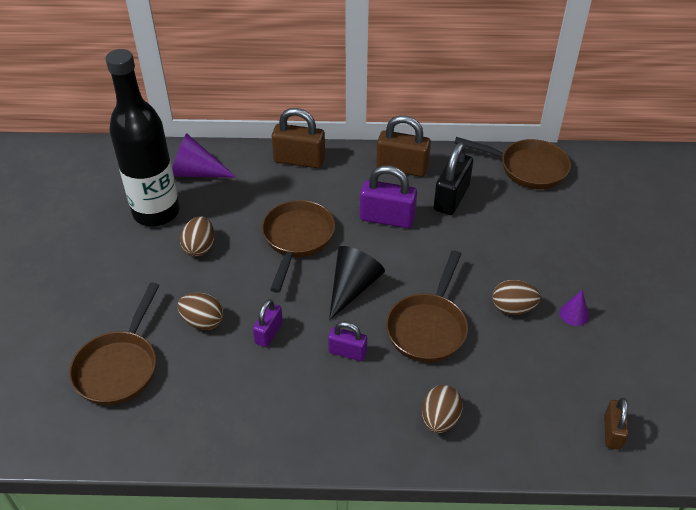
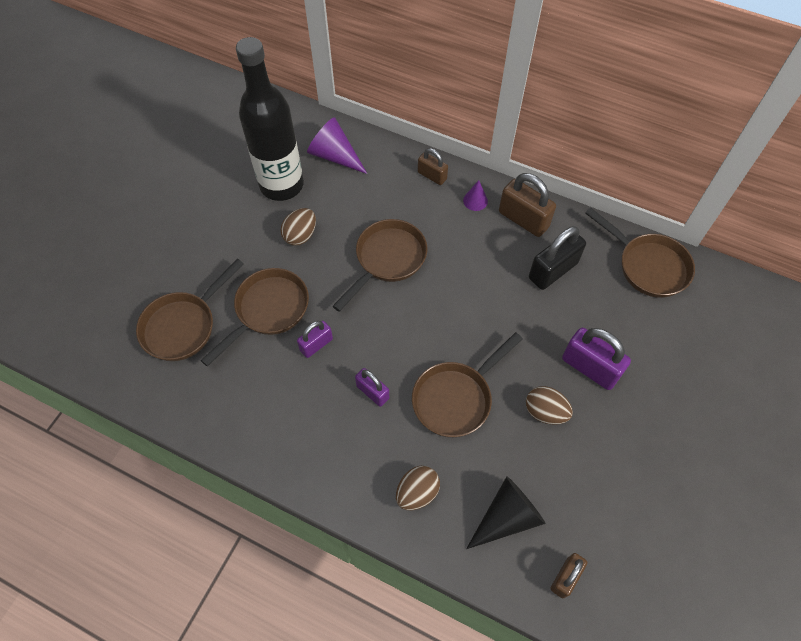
camera: 25 degrees right, 15 degrees up
(203, 322) = (268, 310): brown egg -> brown pan
(299, 160) = (432, 176): brown padlock -> brown padlock, size x0.60
(352, 287) = (410, 329): black cone -> black cone (507, 517)
(387, 218) = (480, 269): purple padlock -> purple padlock (590, 368)
(574, 314) = (600, 443): purple cone -> purple cone (475, 200)

